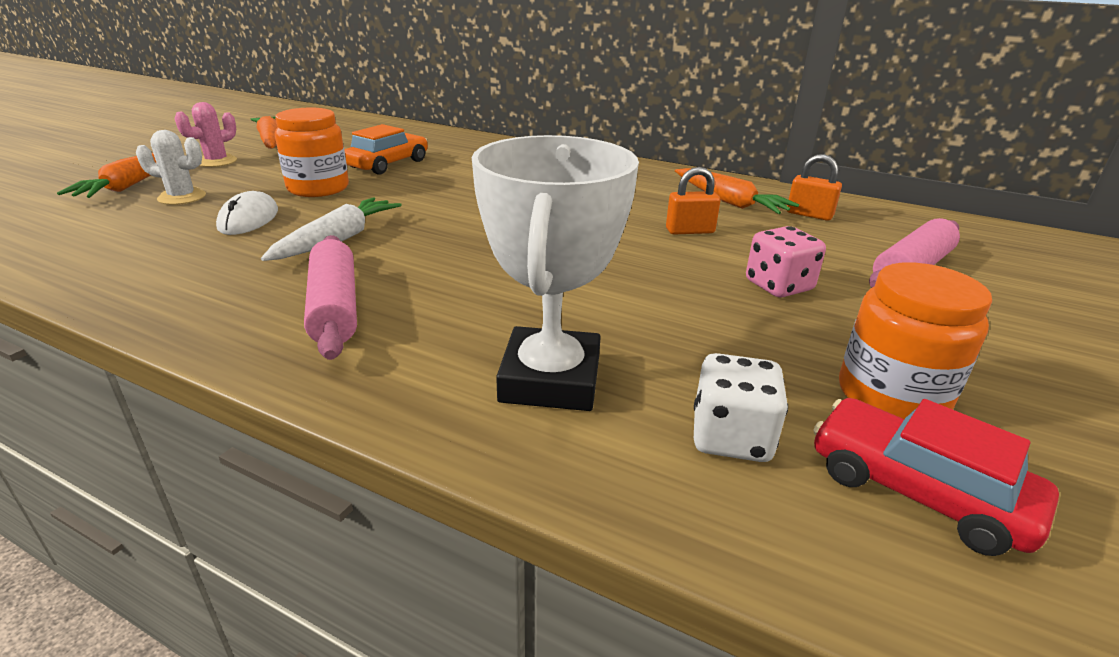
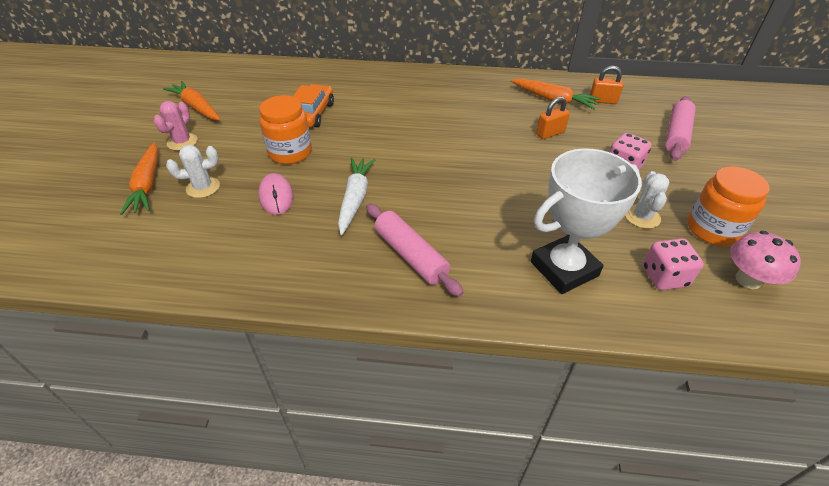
camera: 20 degrees left, 15 degrees up
(248, 219) = (276, 196): white mouse -> pink mouse
(550, 379) = (564, 269): white trophy -> white trophy turned 75 degrees clockwise
(731, 437) = (664, 277): white dice -> pink dice
(759, 349) = (642, 217): none -> white cactus
(917, 490) = (748, 280): red car -> pink mushroom

